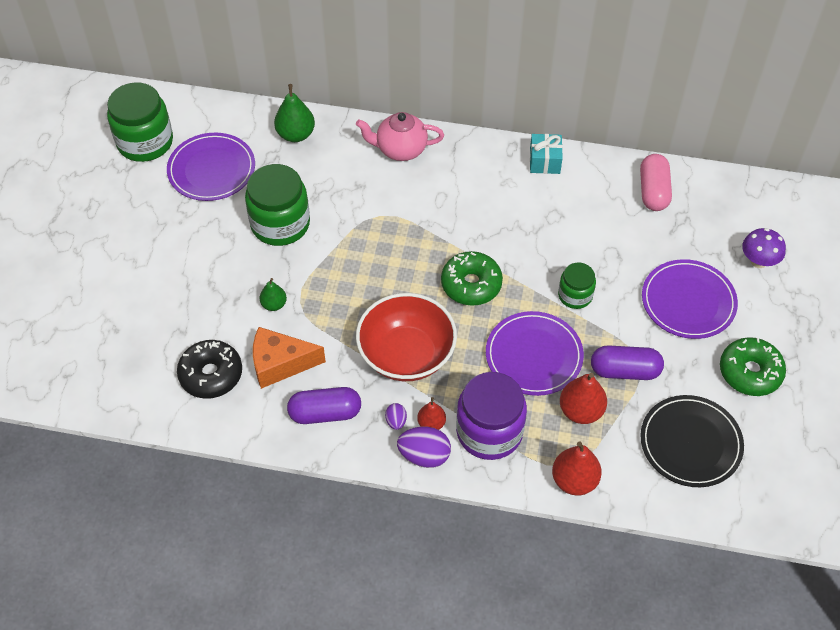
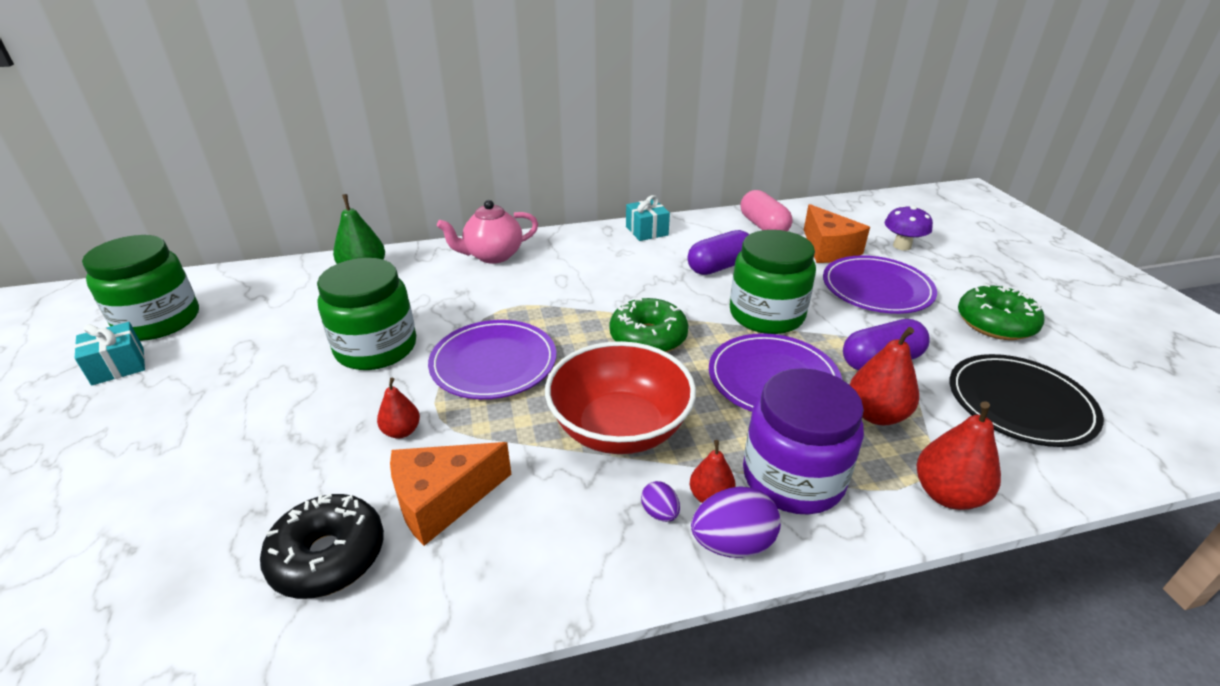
camera: 25 degrees left, 20 degrees down
(117, 180) = (118, 366): none -> turquoise gift
(211, 169) = (262, 323): purple plate -> purple plate (493, 363)
(274, 304) = (401, 431): green pear -> red pear
(325, 413) = (547, 542): purple capsule -> purple capsule (719, 267)
(575, 295) = (766, 315): green jar -> green jar, size x1.79
(688, 241) = (828, 249): none -> orange cheese

